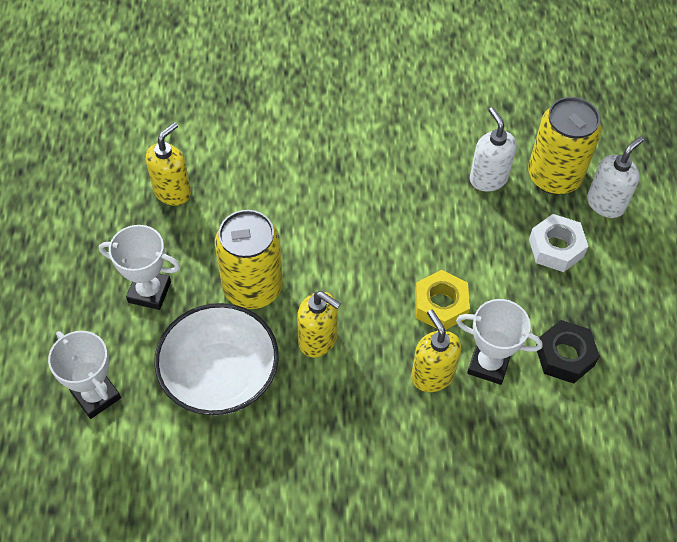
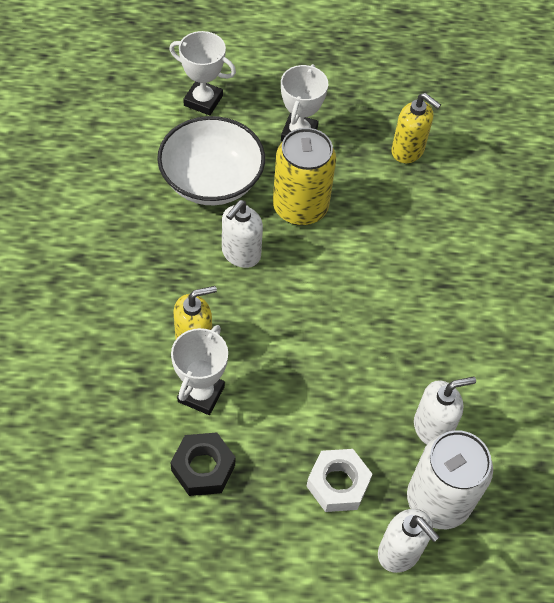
camera: 90 degrees right, 0 degrees up
(96, 395) = (203, 101): white trophy -> white trophy turned 60 degrees clockwise
(318, 340) = (241, 254): yellow soap dispenser -> white soap dispenser
(440, 305) = (271, 360): yellow nut -> none
(554, 176) = (438, 500): yellow can -> white can

